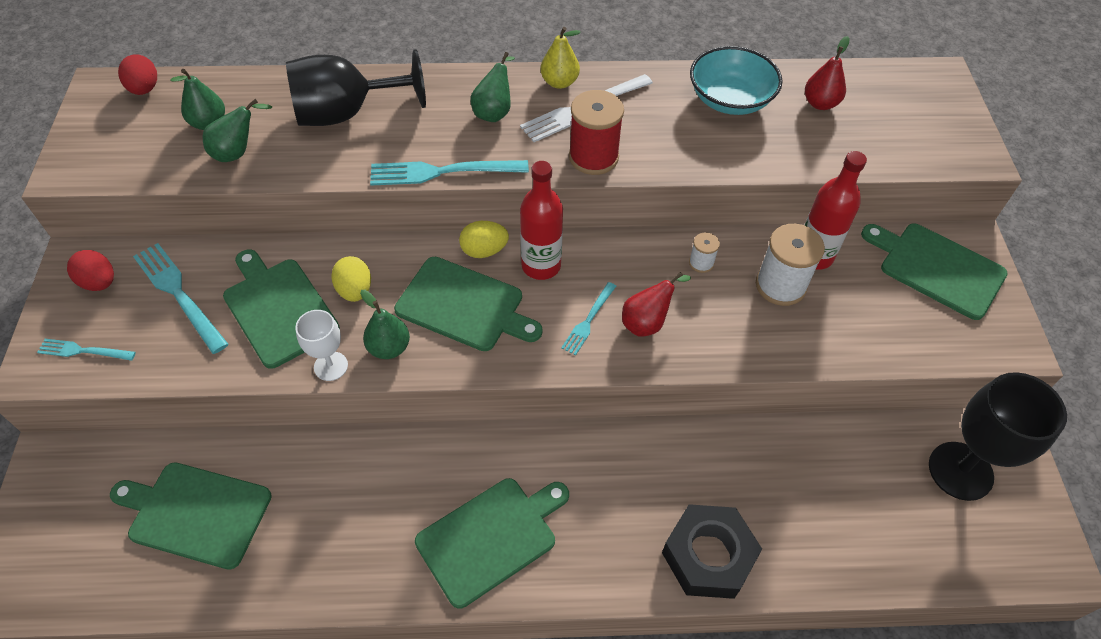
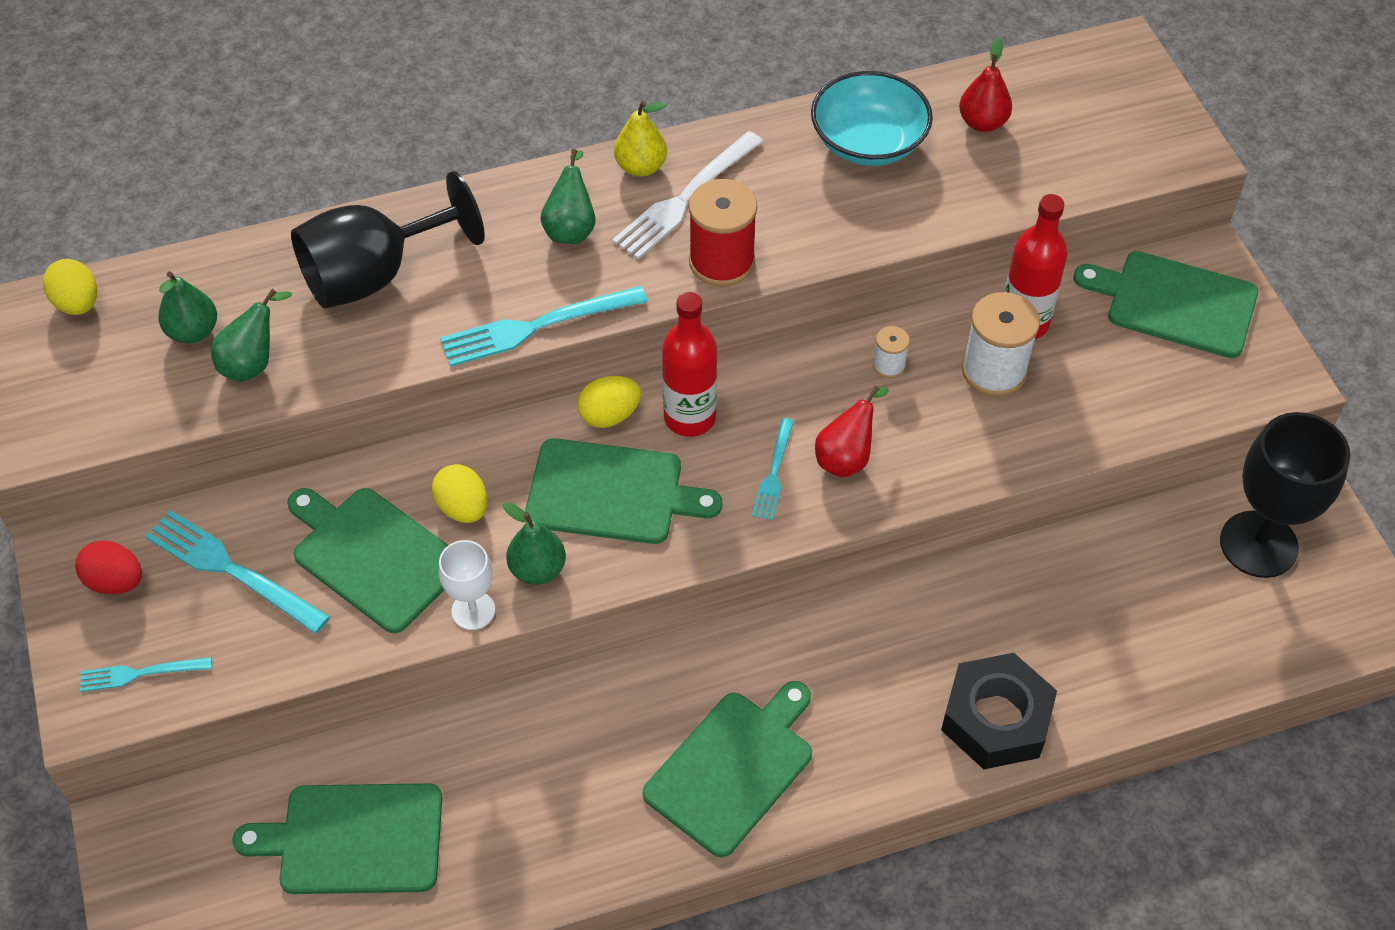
camera: 15 degrees left, 0 degrees up
(144, 89) = (78, 303): red egg -> yellow egg

